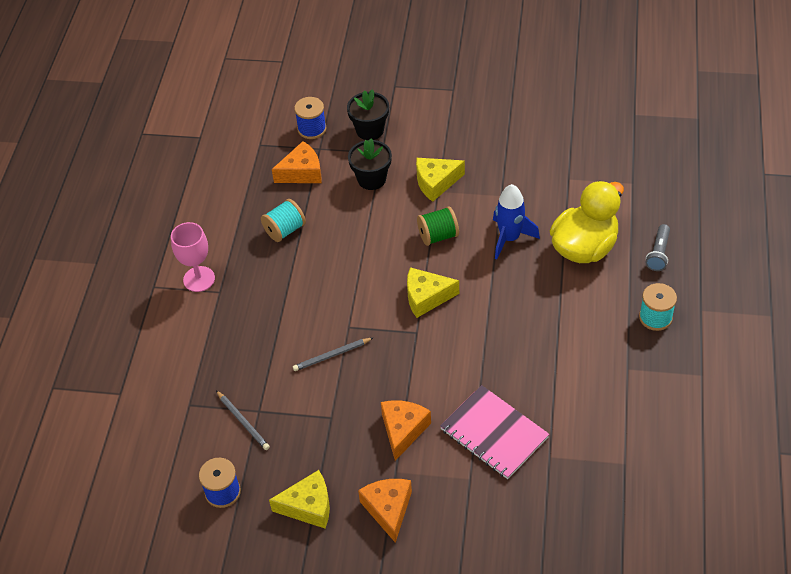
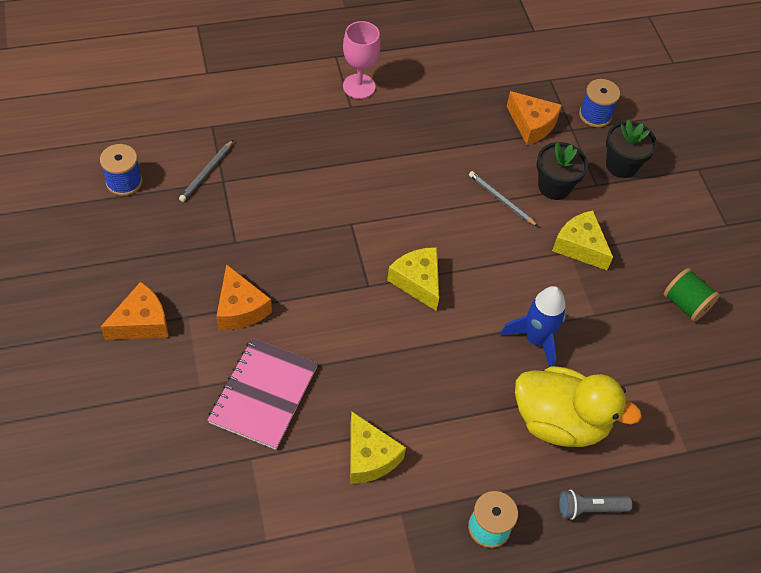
camera: 60 degrees right, 5 degrees up
(285, 230) = (450, 134): turquoise spool -> none
(308, 506) = (127, 254): yellow cheese -> yellow cheese (369, 457)
(332, 355) = (310, 220): grey pencil -> grey pencil (501, 200)
(403, 430) = (240, 308): orange cheese -> orange cheese turned 75 degrees clockwise
(438, 236) = (506, 269): green spool -> green spool (685, 304)

